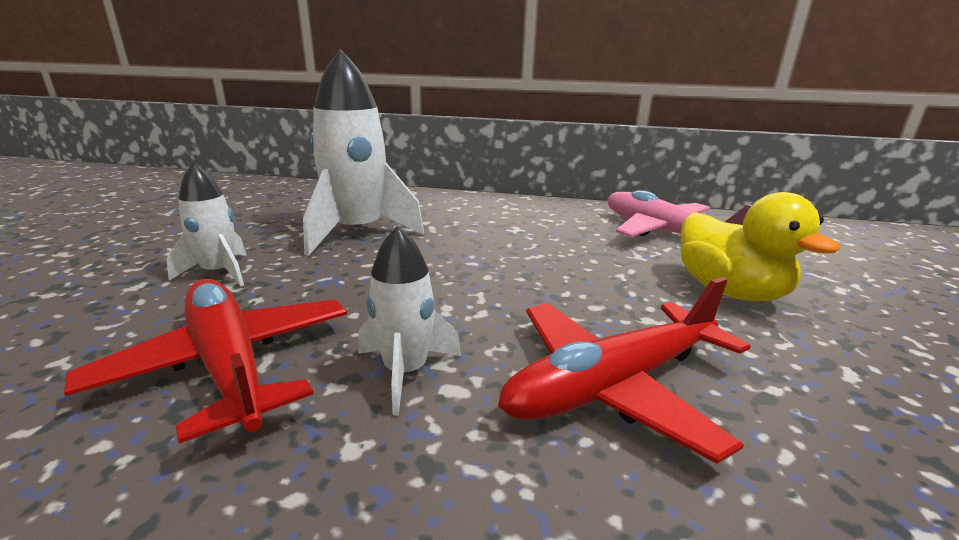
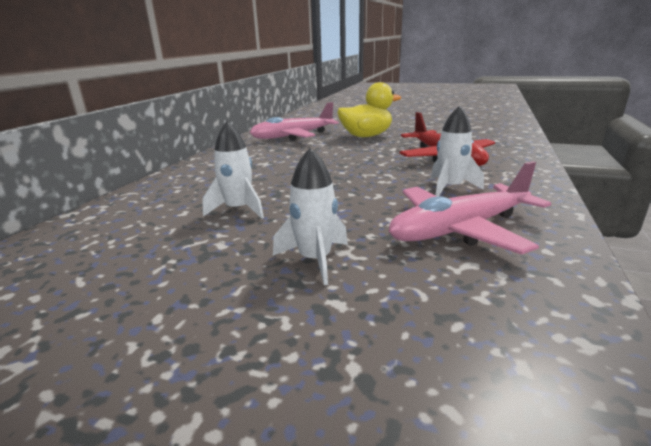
camera: 80 degrees left, 0 degrees up
(229, 365) = (461, 229): red plane -> pink plane
(358, 232) = (238, 209): white rocket -> white rocket, size x0.54

